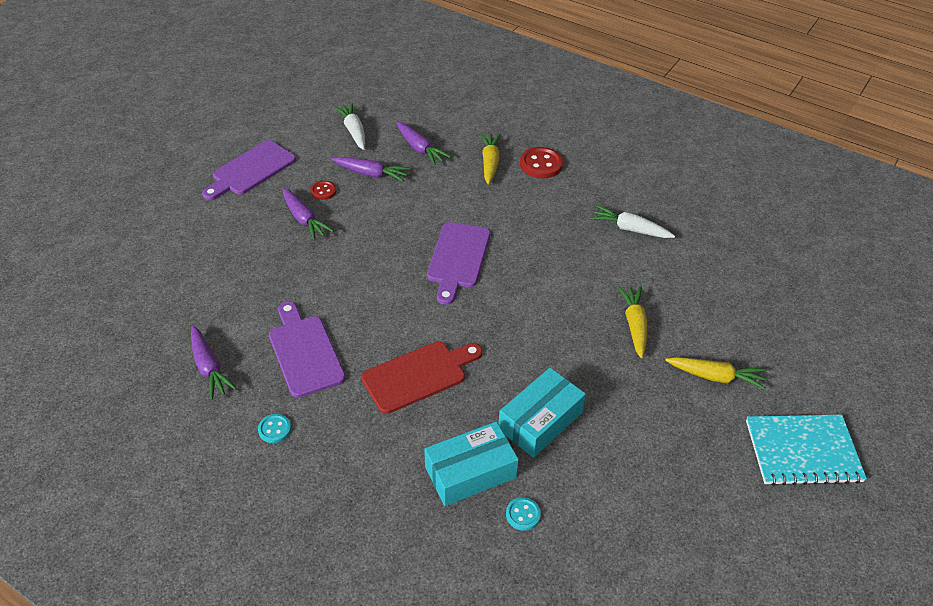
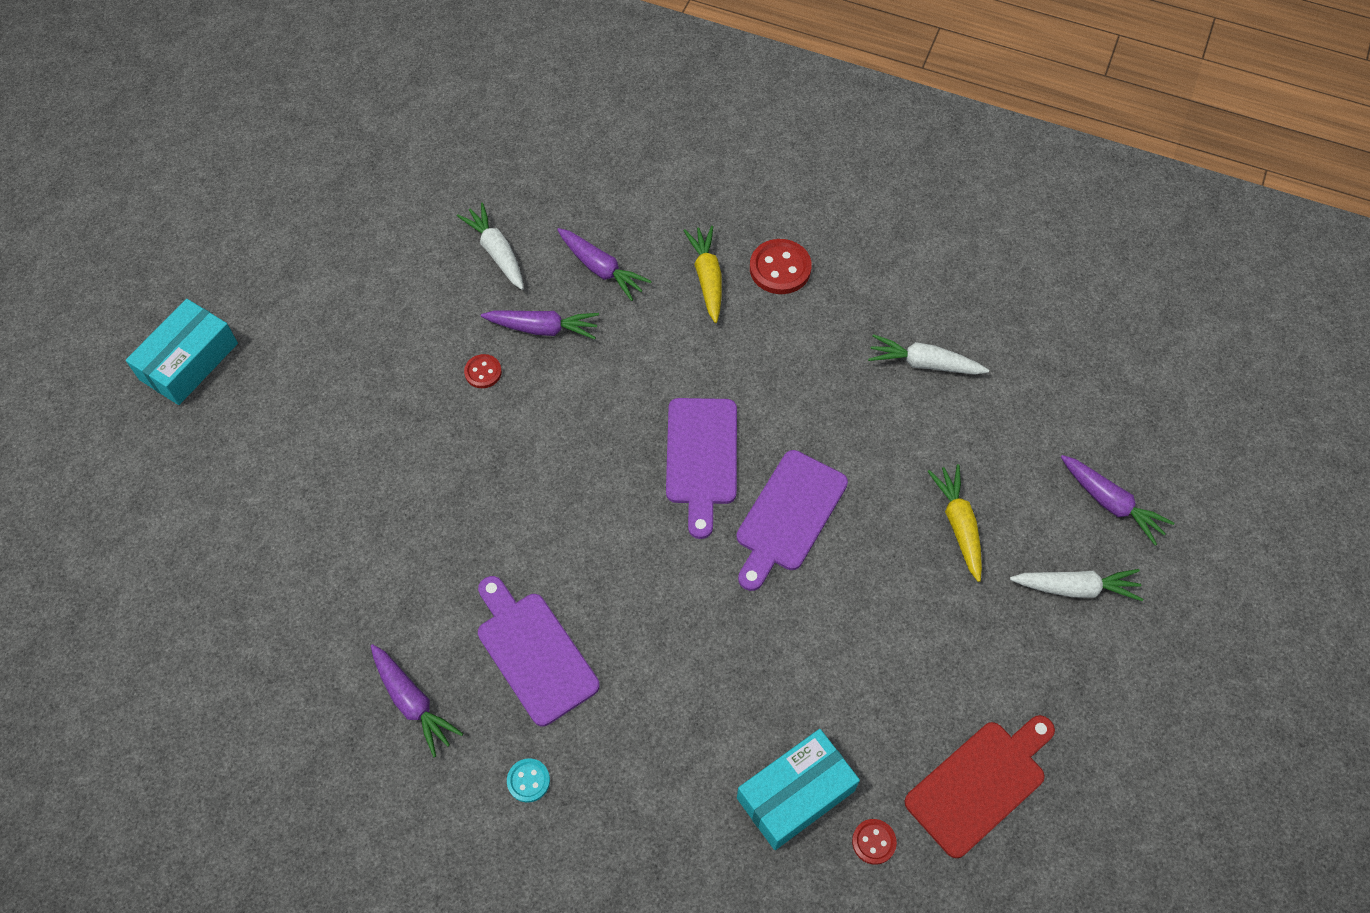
camera: 10 degrees left, 15 degrees up
(251, 170) = (367, 352): purple cutting board -> purple cutting board (788, 516)
(304, 219) = (469, 428): purple carrot -> purple carrot (1111, 503)
(418, 375) = (694, 660): red cutting board -> red cutting board (980, 784)
(523, 514) = (873, 842): turquoise button -> red button
(540, 421) = (867, 700): turquoise box -> turquoise box (189, 361)
(715, 377) = (1076, 588): yellow carrot -> white carrot
(802, 451) = (1198, 681): turquoise notebook -> none

